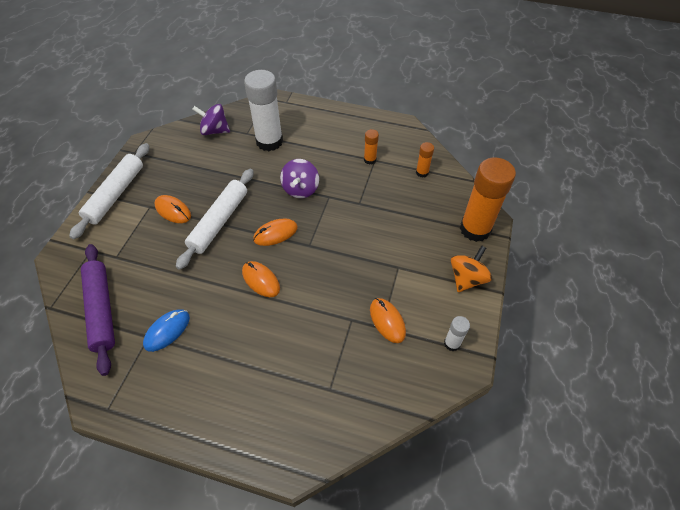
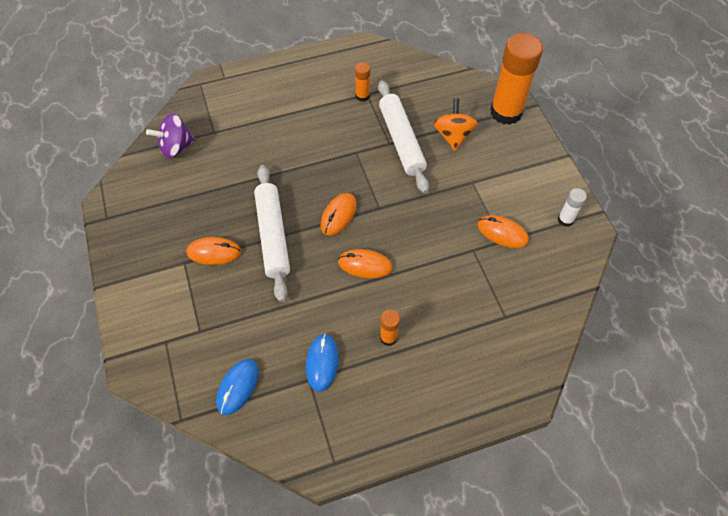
camera: 35 degrees left, 5 degrees up
(101, 310) = (238, 387): purple rolling pin -> blue mouse
(116, 194) = (133, 272): white rolling pin -> white rolling pin (401, 141)
(269, 141) = (246, 128): white glue stick -> none
(300, 189) = (323, 160): purple spinning top -> none
(422, 173) = (420, 84): orange glue stick -> orange glue stick (388, 337)
(467, 278) = (534, 159): orange spinning top -> orange spinning top (453, 136)

